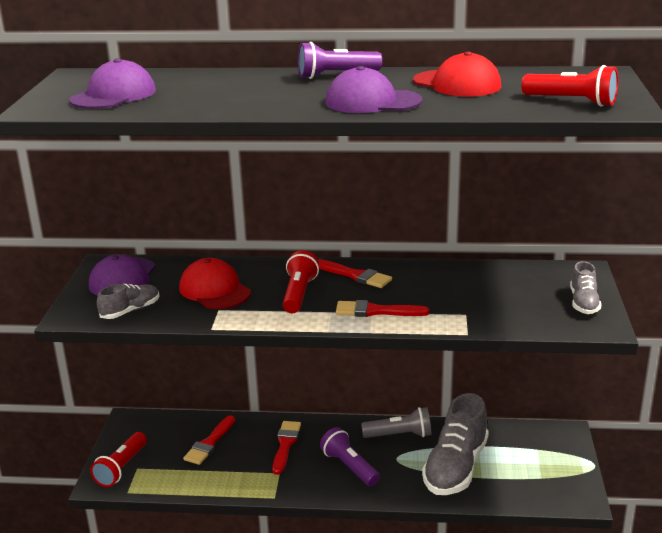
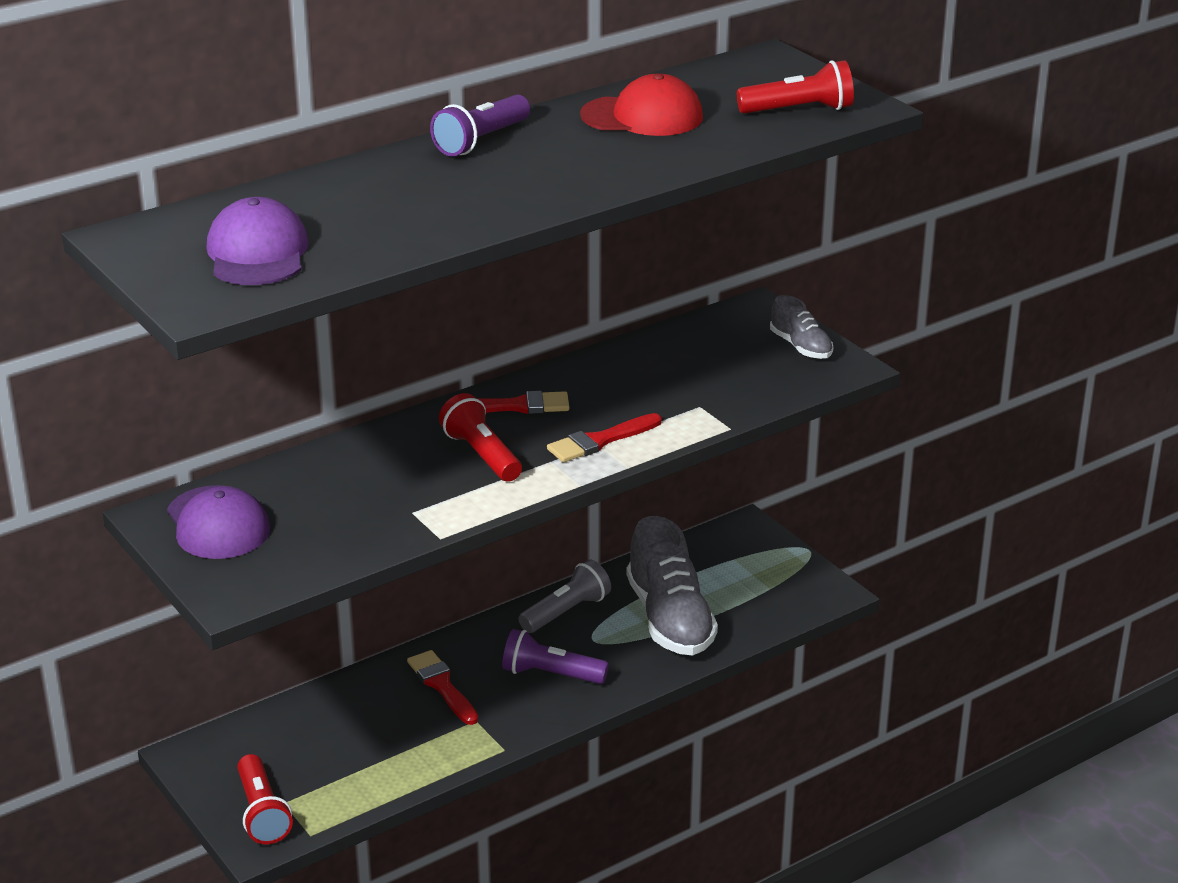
camera: 40 degrees left, 5 degrees up
(130, 311) = (302, 559): grey shoe -> none
(209, 443) = (341, 729): red brush -> none
(214, 290) = (369, 490): red cap -> none
(372, 102) = (596, 170): purple cap -> none

